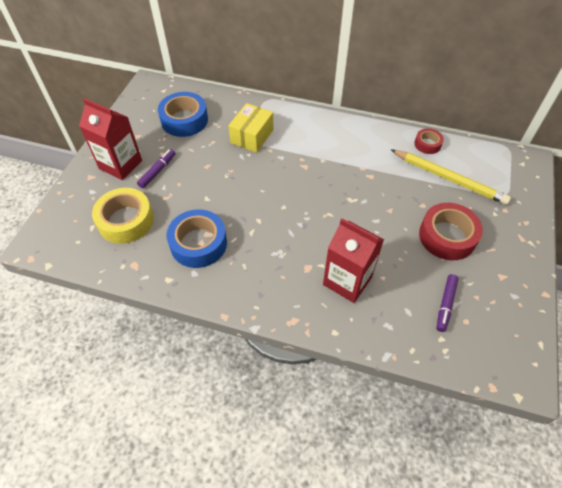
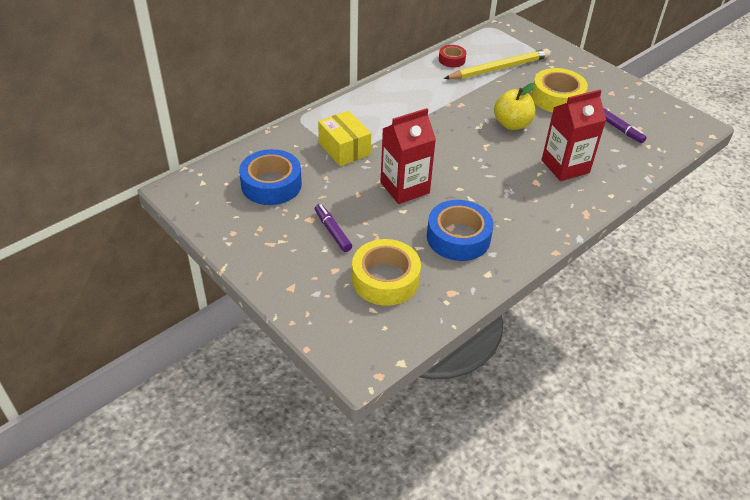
camera: 60 degrees left, 10 degrees down
(120, 165) = (295, 256): red carton -> red carton (405, 188)
(374, 219) = (512, 124): none -> yellow apple
(447, 236) = (557, 98): red tape -> yellow tape

